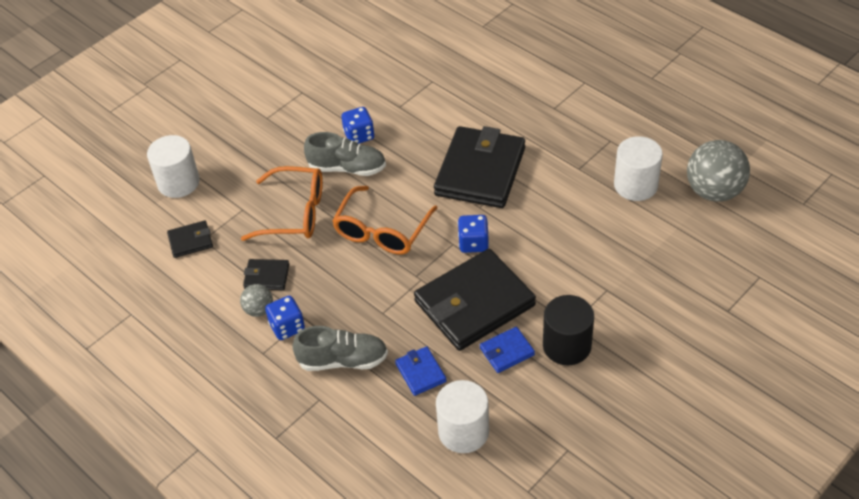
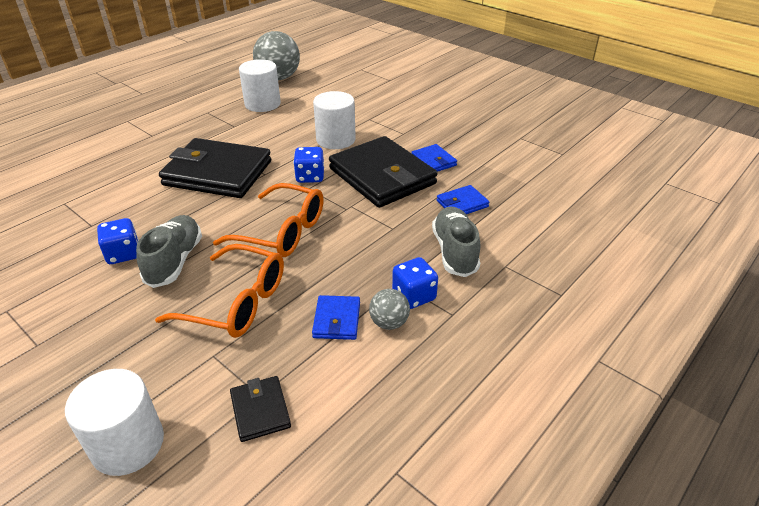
camera: 95 degrees left, 10 degrees down
(266, 276) = (337, 320): black wallet -> blue wallet
(294, 213) = (236, 302): orange glasses -> orange glasses turned 105 degrees clockwise
(463, 431) = (518, 181): white cylinder -> white cylinder (335, 139)
(567, 345) = (425, 135): black cylinder -> none

